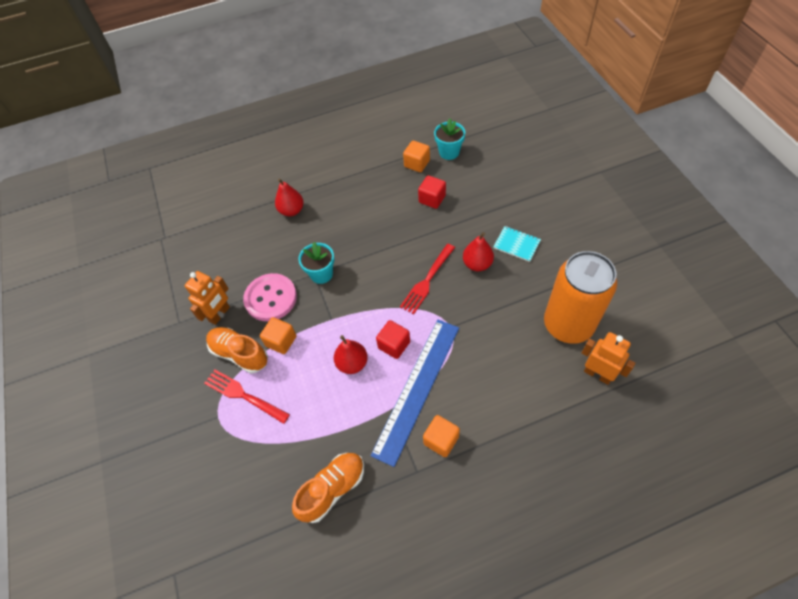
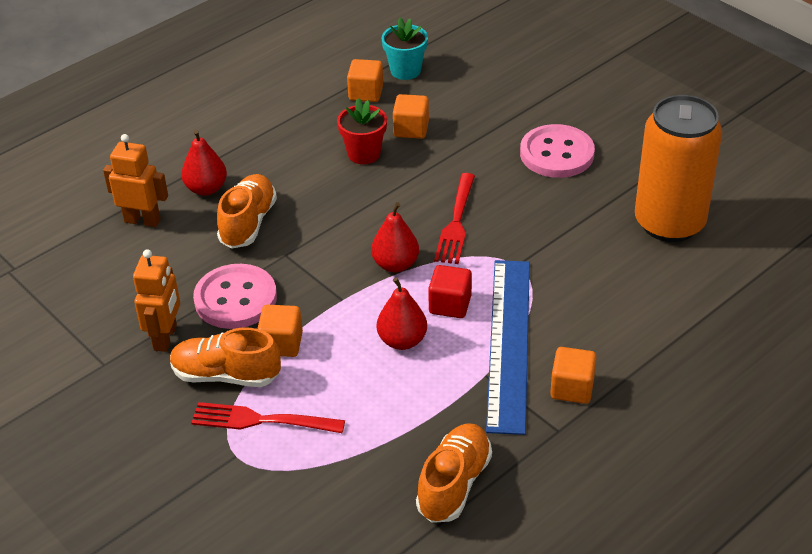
camera: 25 degrees left, 15 degrees down
(303, 243) = (248, 223): none -> orange shoe
(321, 274) = (297, 252): turquoise flower pot -> none
(394, 210) = (364, 154): none -> red flower pot
(432, 199) = (411, 129): red cube -> orange cube
(477, 264) = (515, 187): red pear -> red pear (395, 264)
(516, 244) = (556, 154): turquoise notebook -> pink button
(597, 374) = (733, 264): orange robot -> orange robot (142, 220)

